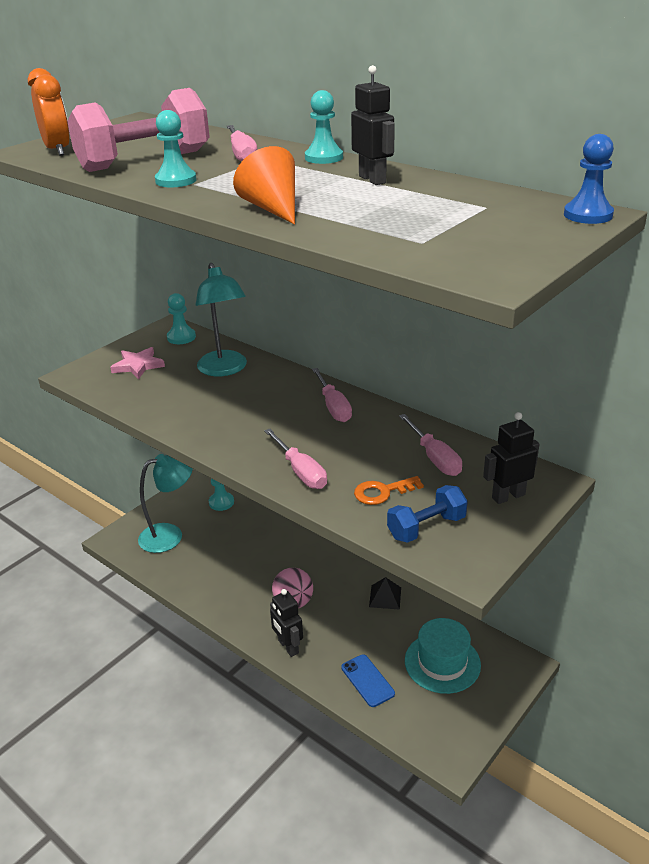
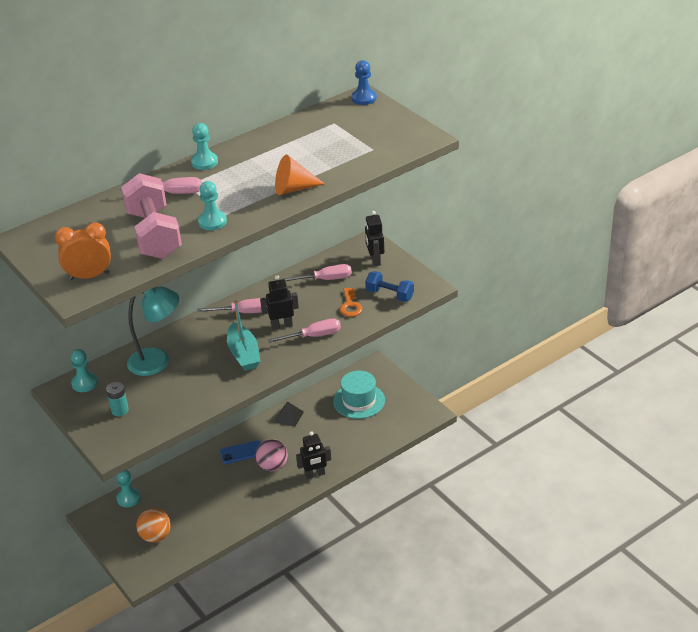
camera: 75 degrees left, 5 degrees up
(138, 365) = (120, 410): pink star -> turquoise battery
(170, 535) = (155, 536): turquoise lamp -> orange ball
(249, 423) = (244, 354): none -> turquoise boat
(367, 680) = (360, 439): blue phone -> blue phone (241, 452)
(372, 179) = (263, 150): black robot -> black robot (282, 325)
(426, 527) = (389, 295): blue dumbbell -> blue dumbbell turned 45 degrees counterclockwise

